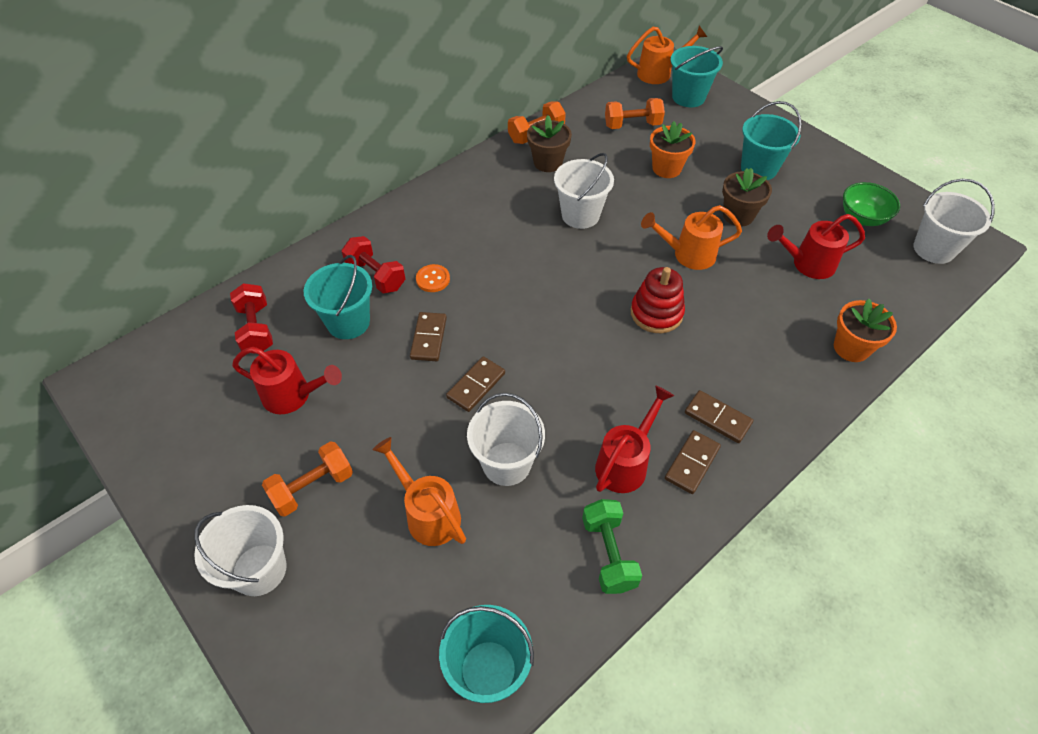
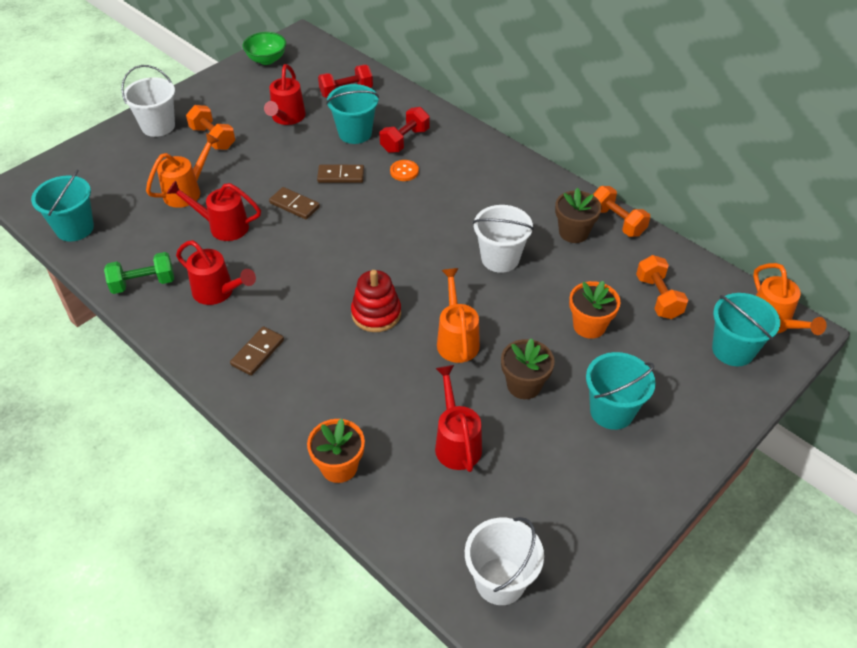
camera: 85 degrees right, 5 degrees down
(506, 463) = (223, 226): white bucket -> red watering can
(692, 463) = (214, 333): brown domino -> none
(862, 218) = (544, 509): green bowl -> green bowl (266, 60)

